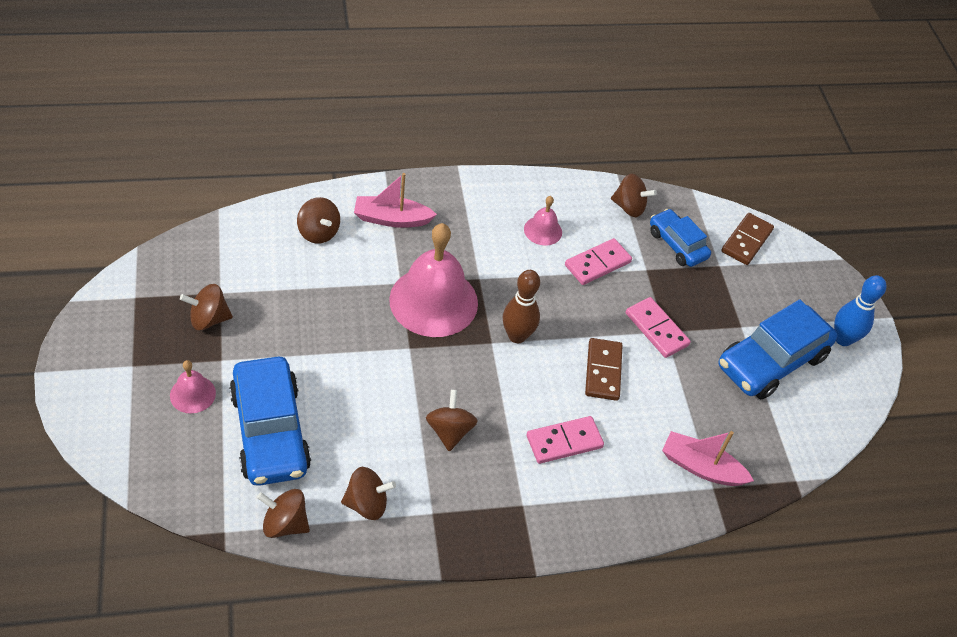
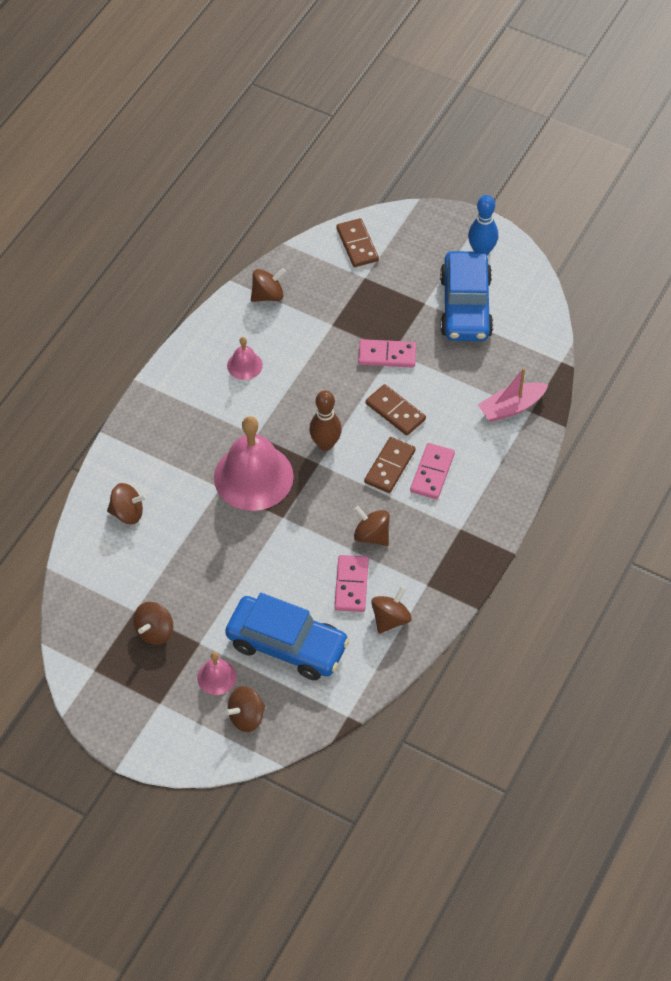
camera: 45 degrees left, 5 degrees up
(285, 524) = (369, 676): brown spinning top -> brown spinning top (246, 717)
(391, 219) = (153, 456): pink boat -> none
(539, 401) = (389, 466): none -> brown domino
(597, 263) = (302, 351): pink domino -> pink domino (351, 585)
(677, 244) = (326, 290): blue car -> none

